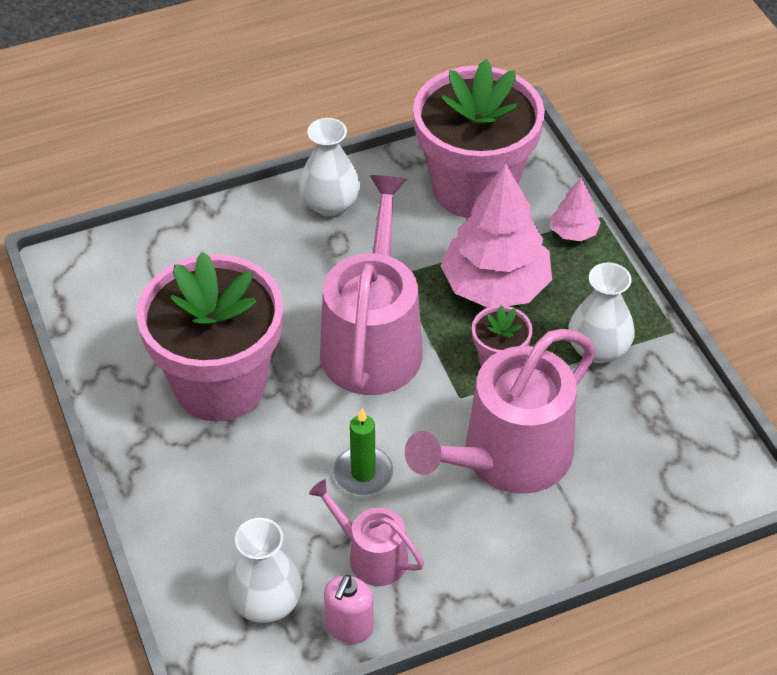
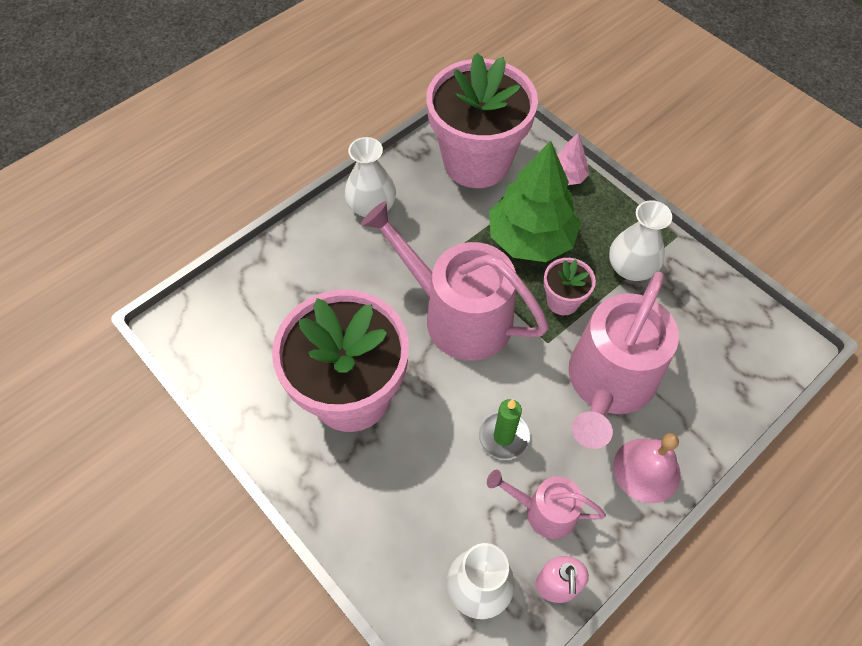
camera: 20 degrees left, 10 degrees up
(373, 341) = (458, 315): pink watering can -> pink watering can turned 45 degrees counterclockwise
(495, 286) = (530, 238): pink tree -> green tree
(505, 553) = (646, 470): none -> pink bell

